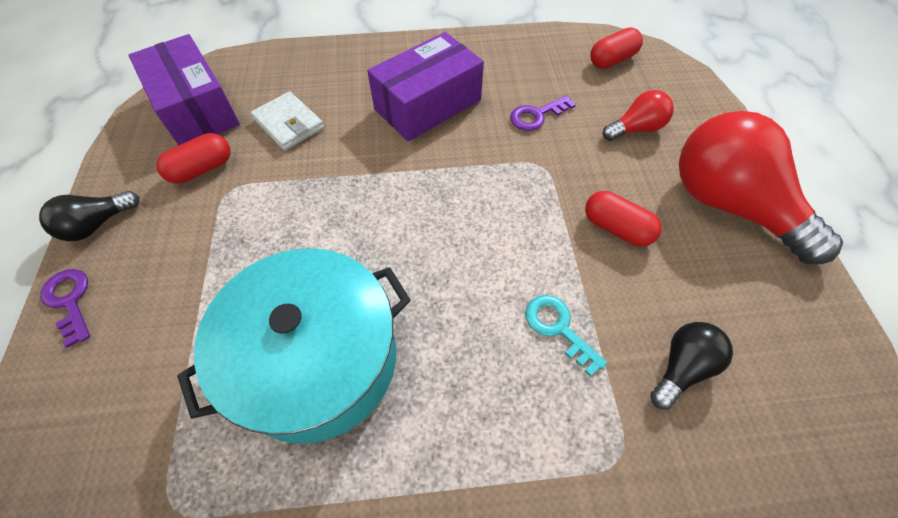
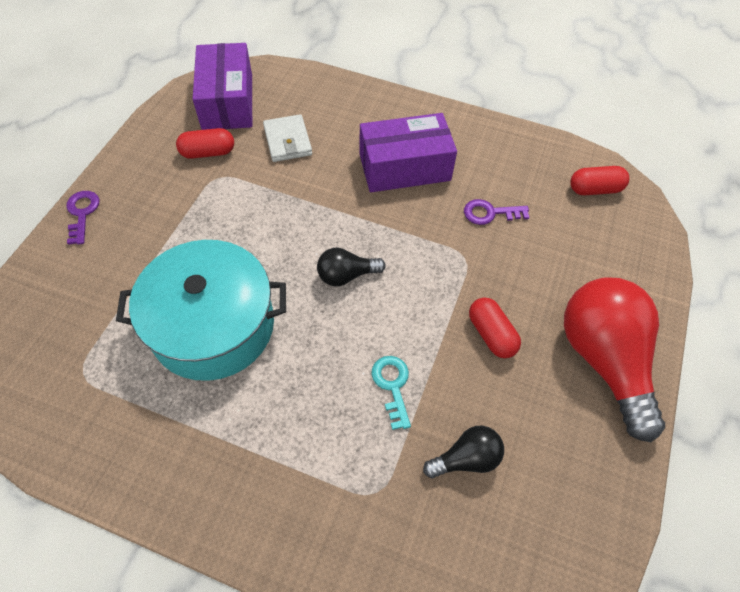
camera: 25 degrees right, 0 degrees up
(97, 225) = (121, 166): black light bulb -> black light bulb (346, 275)
(636, 129) = (570, 260): red light bulb -> none

